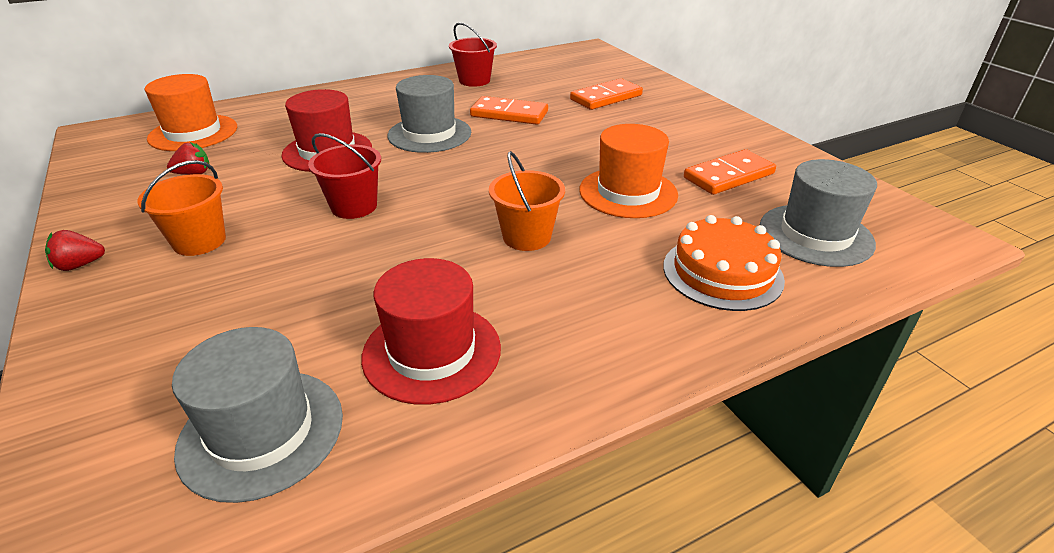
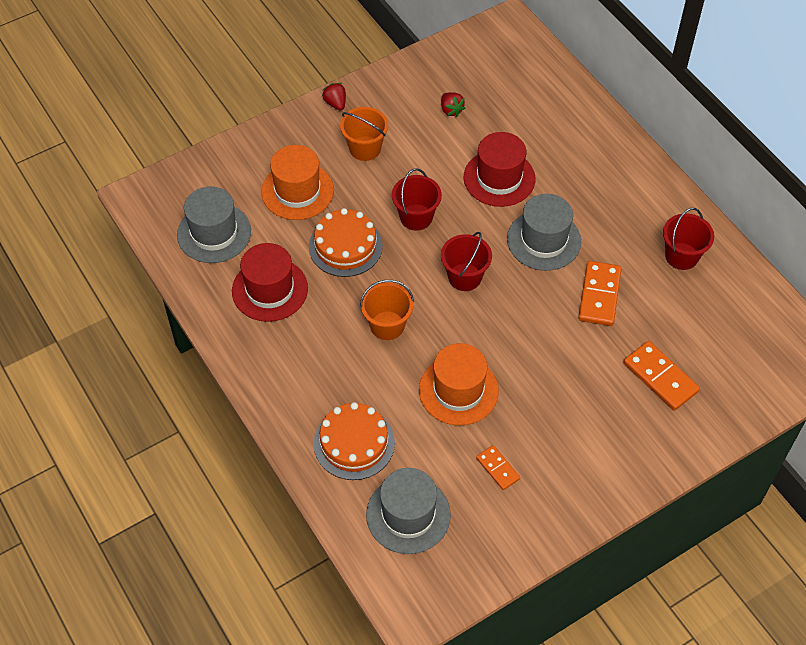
camera: 85 degrees right, 20 degrees up
(193, 133) = (518, 82): orange hat -> orange hat (297, 191)
(375, 266) = (345, 246): none -> orange cake
(464, 179) = (464, 277): none -> red bucket
(728, 176) = (498, 468): orange domino -> orange domino, size x0.59

